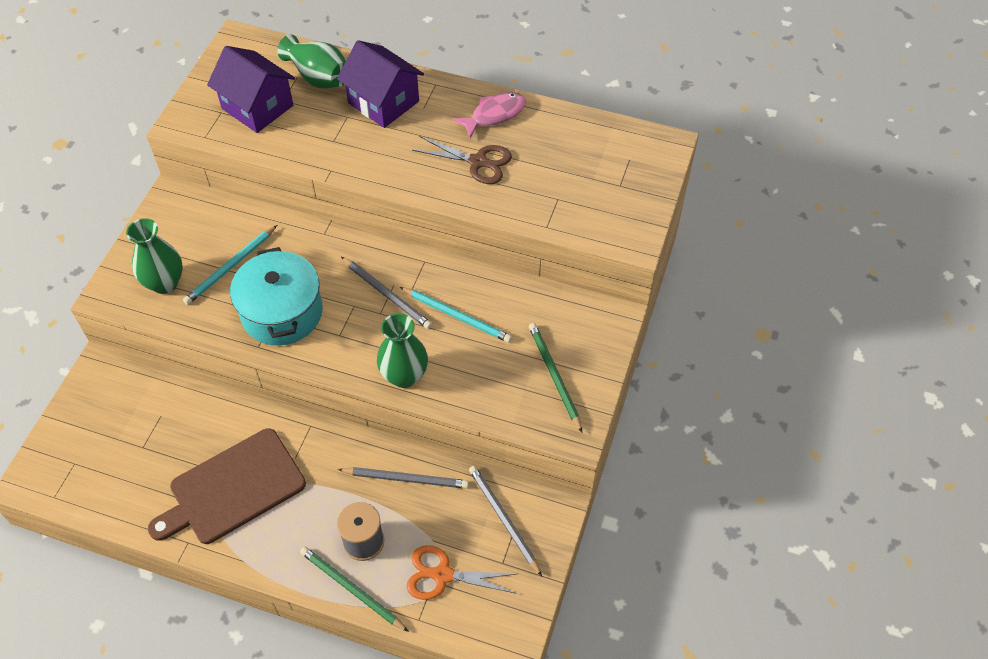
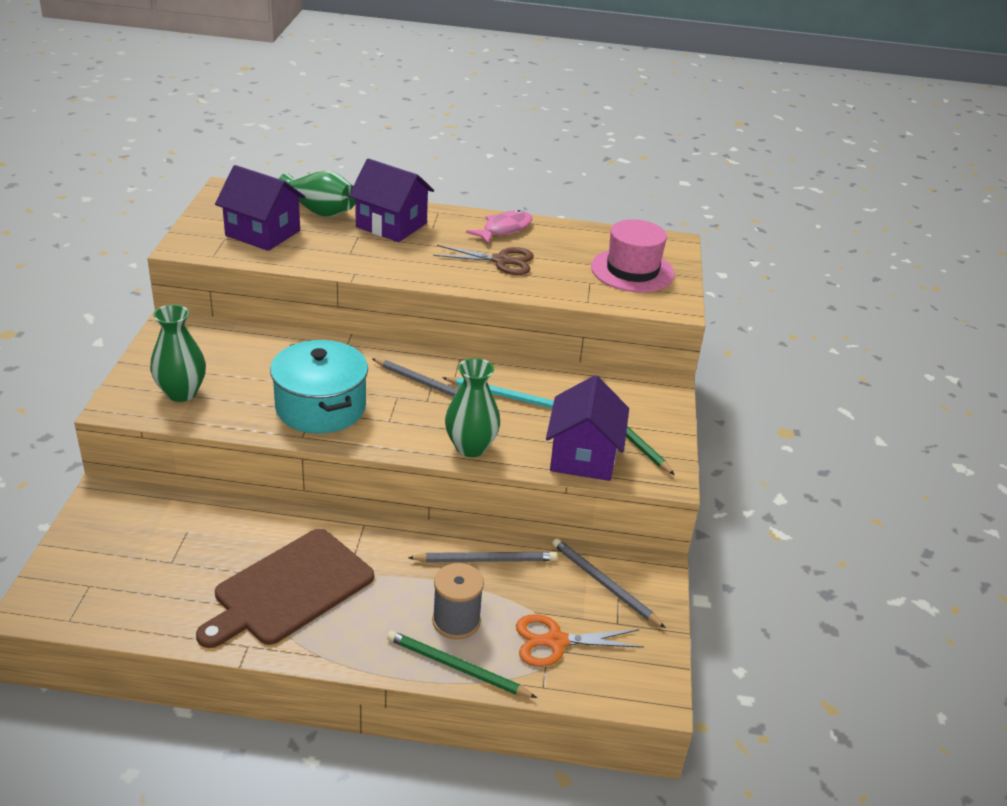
camera: 15 degrees left, 20 degrees down
(230, 267) = (253, 375): turquoise pencil -> none
(505, 398) = (583, 456): none -> purple house
(607, 185) = (632, 271): none -> pink hat

